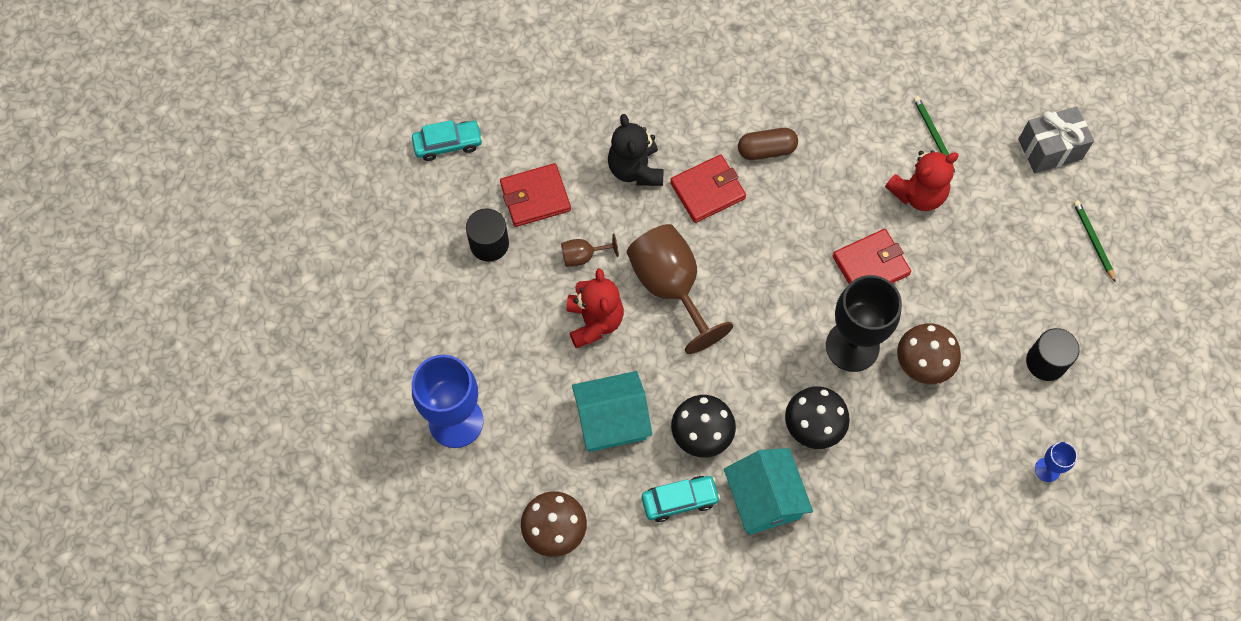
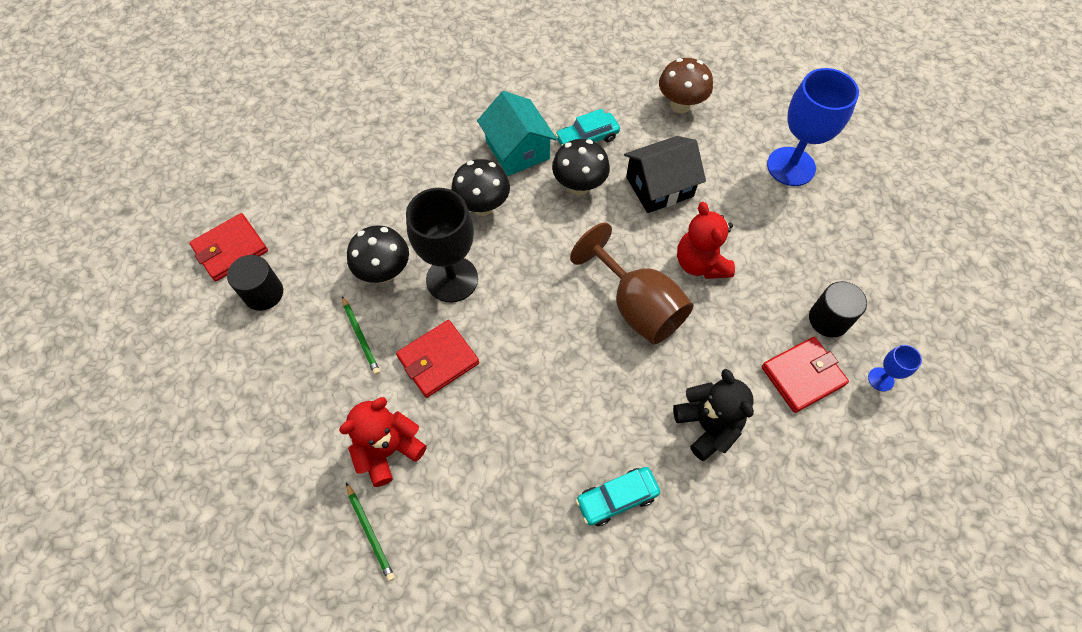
camera: 170 degrees right, 5 degrees down
(448, 144) = (920, 421): turquoise car -> turquoise car (617, 498)
(583, 256) = (731, 322): brown goblet -> none
(612, 420) = (659, 187): turquoise house -> black house
(707, 190) = (622, 414): red wallet -> red wallet (230, 249)
(766, 150) = (566, 475): brown capsule -> none
(922, 365) = (384, 272): brown mushroom -> black mushroom
(1047, 469) = (273, 204): blue goblet -> blue goblet (881, 379)
(1050, 149) = (228, 536): grey gift -> none
(1093, 241) = (194, 427): green pencil -> green pencil (360, 337)

